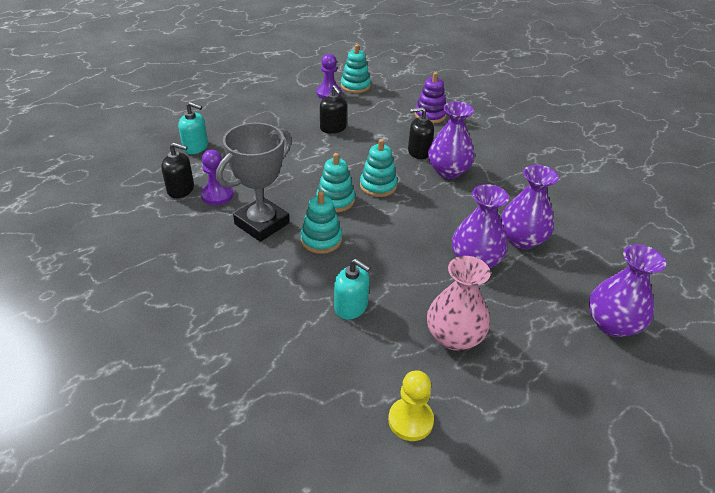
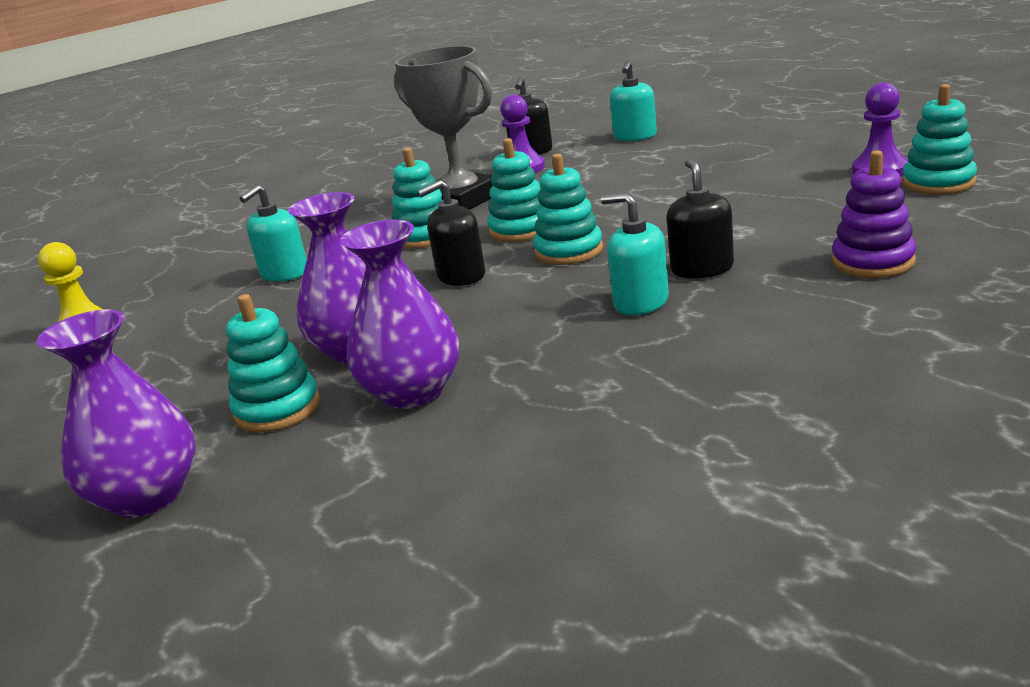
camera: 95 degrees right, 15 degrees down
(333, 128) = (746, 194): black soap dispenser -> black soap dispenser (461, 276)
(448, 171) = (640, 302): purple vase -> turquoise soap dispenser
(454, 337) = (197, 345): pink vase -> none
(534, 286) = (277, 409): none -> turquoise stacking toy

